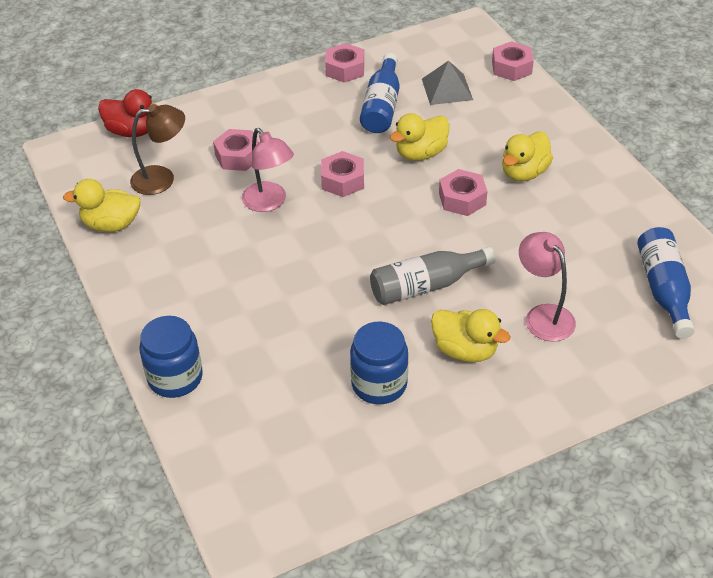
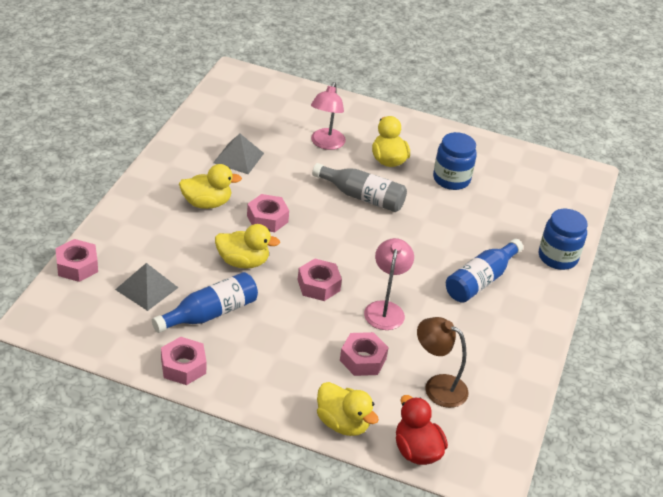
camera: 140 degrees left, 5 degrees down
(111, 224) = (510, 379): yellow duck -> yellow duck (343, 423)
(578, 231) = (238, 158): none -> grey pyramid
(663, 290) = (250, 110): blue bottle -> blue bottle (480, 280)

